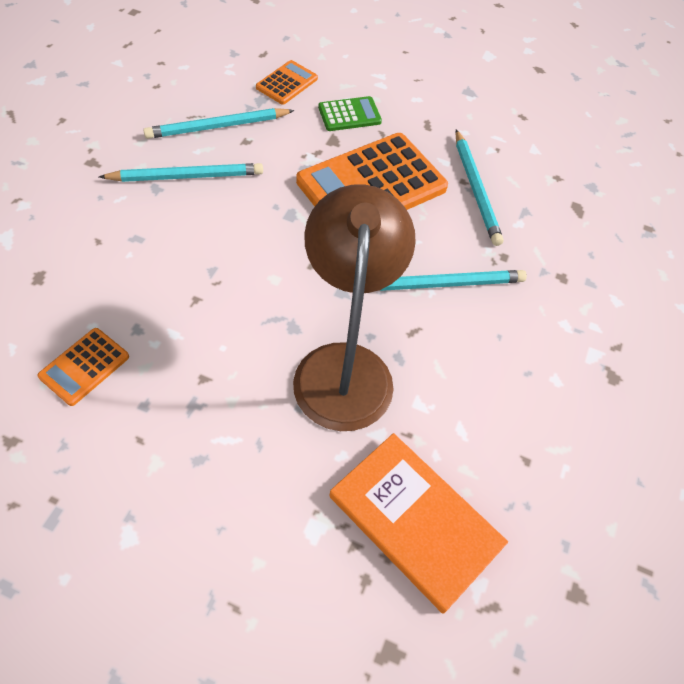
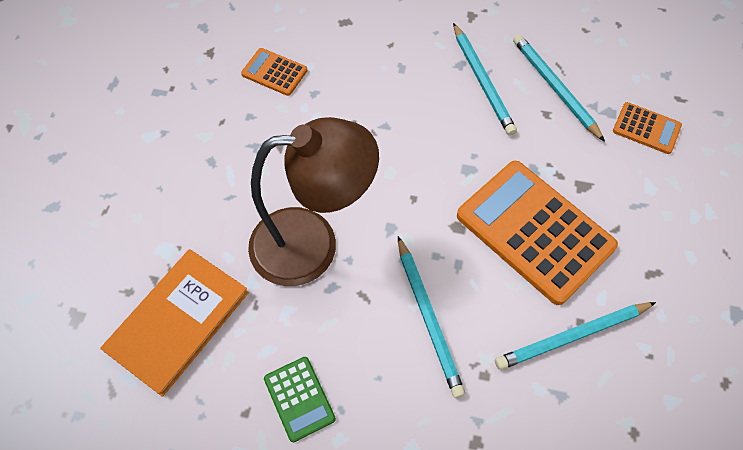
camera: 85 degrees right, 5 degrees up
(349, 114) = (628, 193): green calculator -> green calculator (299, 398)

